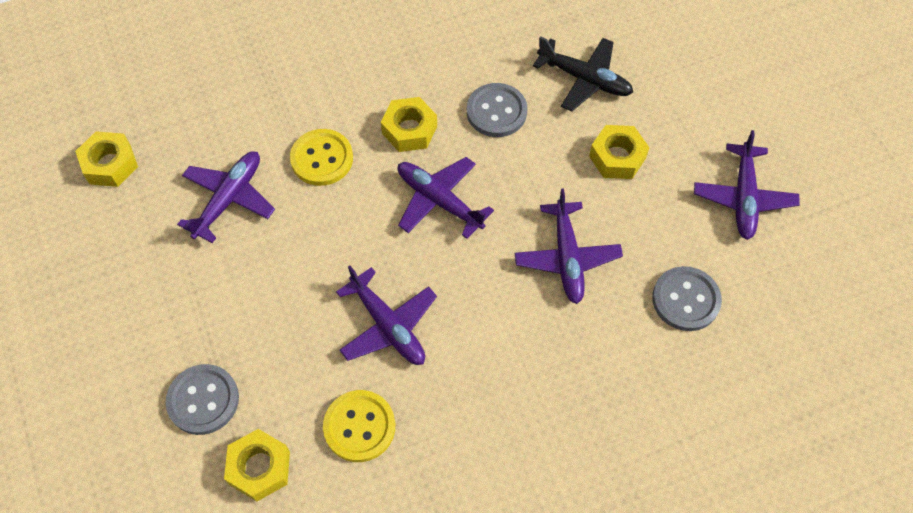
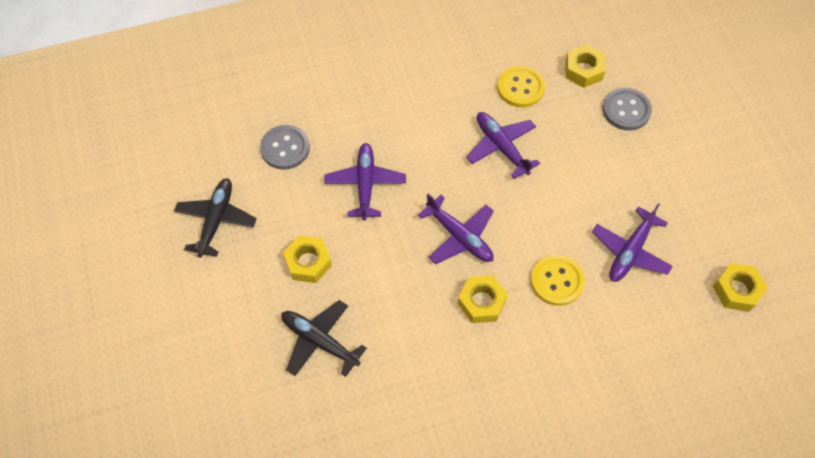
camera: 175 degrees left, 0 degrees up
(496, 111) = (404, 314): grey button -> none
(743, 197) = (216, 220): purple plane -> black plane

